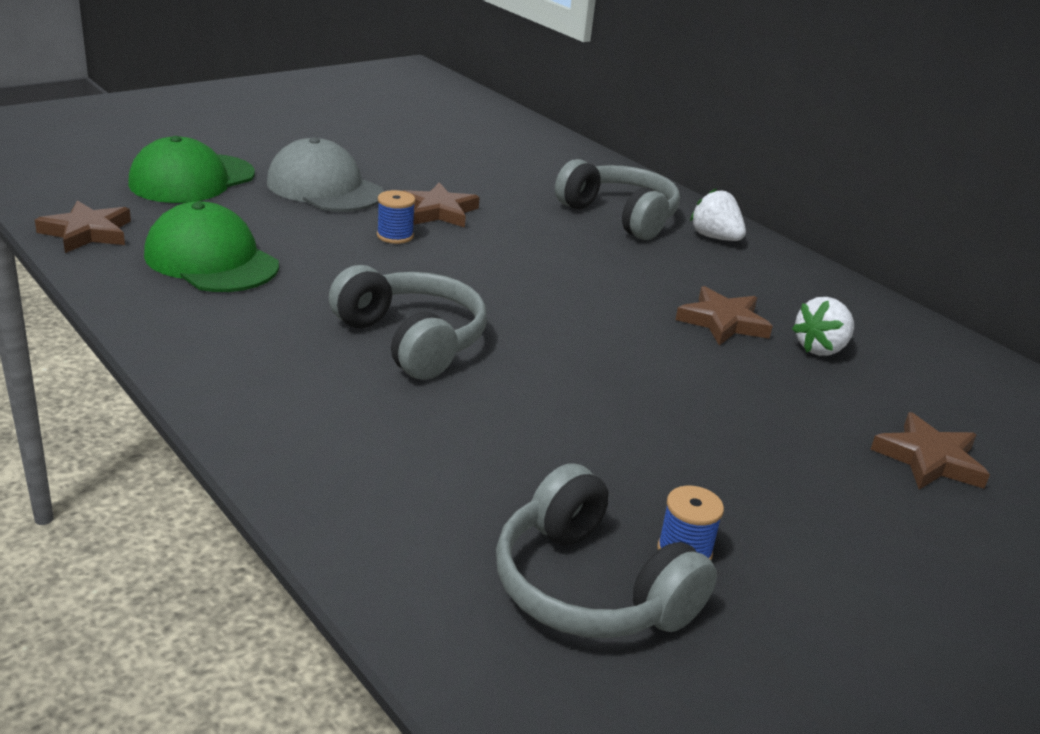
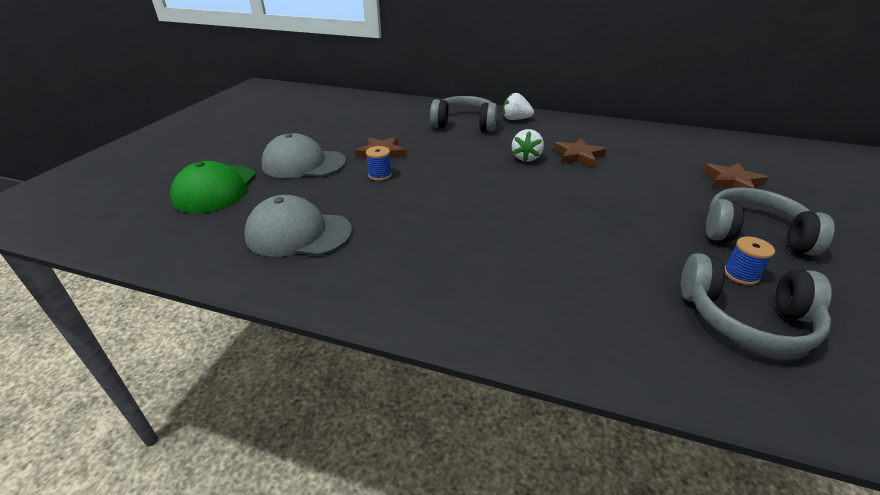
camera: 30 degrees left, 5 degrees up
(87, 232) = (189, 252): brown star -> none
(211, 260) = (298, 233): green cap -> grey cap
(411, 340) = (473, 229): grey headphones -> grey headphones (753, 234)
(821, 348) = (627, 152): white strawberry -> white strawberry (526, 158)

